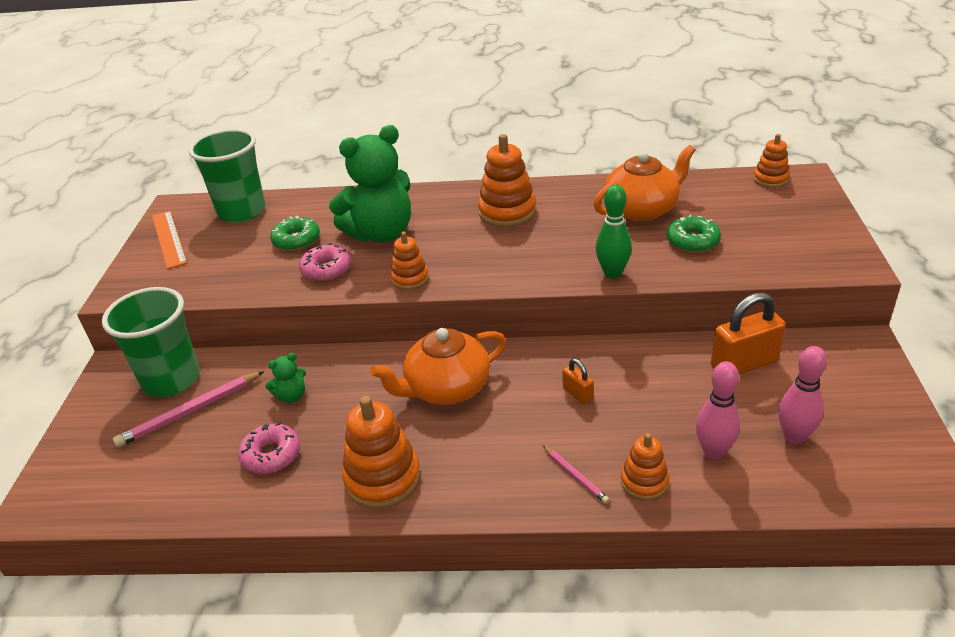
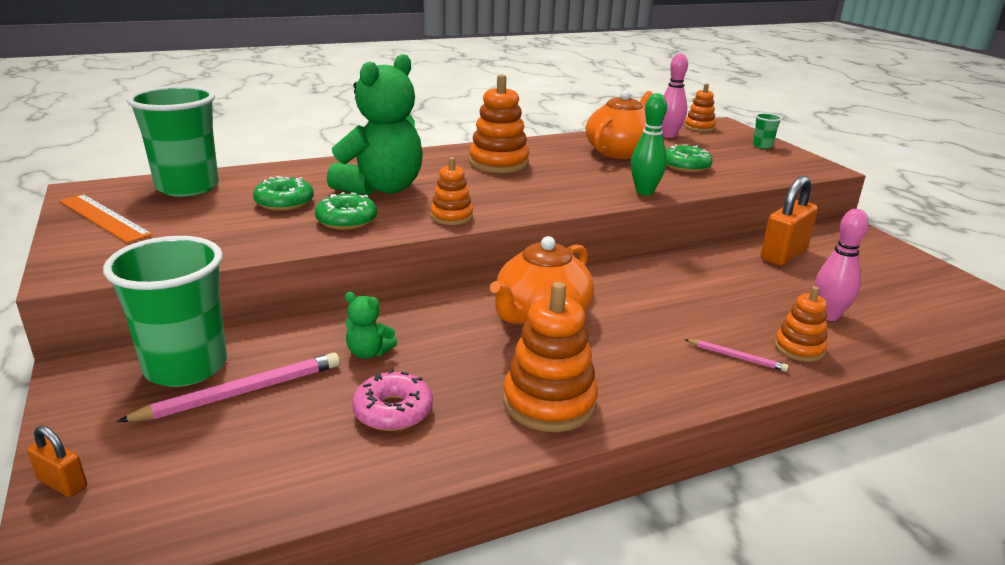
camera: 30 degrees left, 10 degrees down
(190, 412) = (241, 392): pink pencil -> pink pencil turned 150 degrees counterclockwise
(291, 396) = (368, 352): green teddy bear -> green teddy bear turned 75 degrees clockwise
(326, 269) = (346, 220): pink donut -> green donut
(577, 394) = (672, 297): orange padlock -> orange padlock (62, 483)
(794, 436) = (874, 294): pink bowling pin -> pink bowling pin (668, 135)
(817, 219) = (762, 146): none -> green cup

